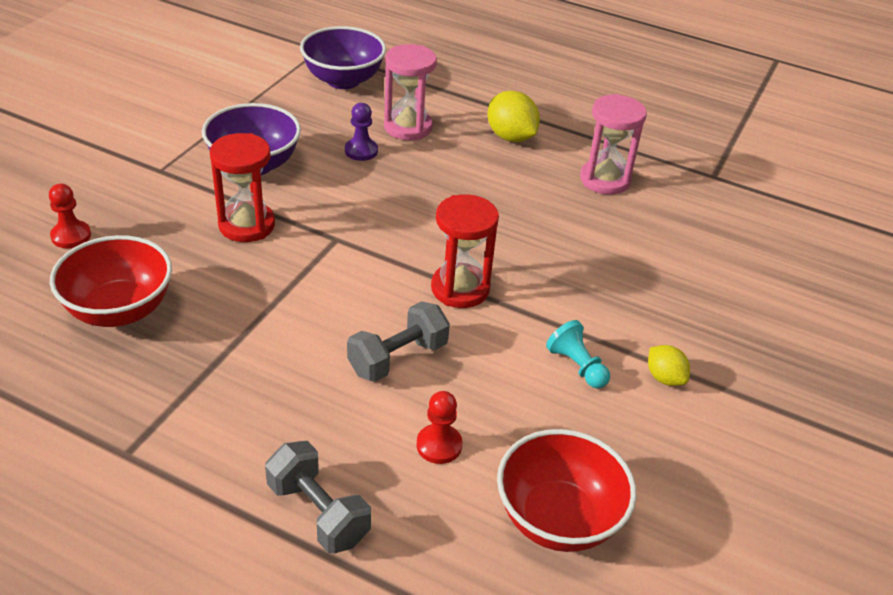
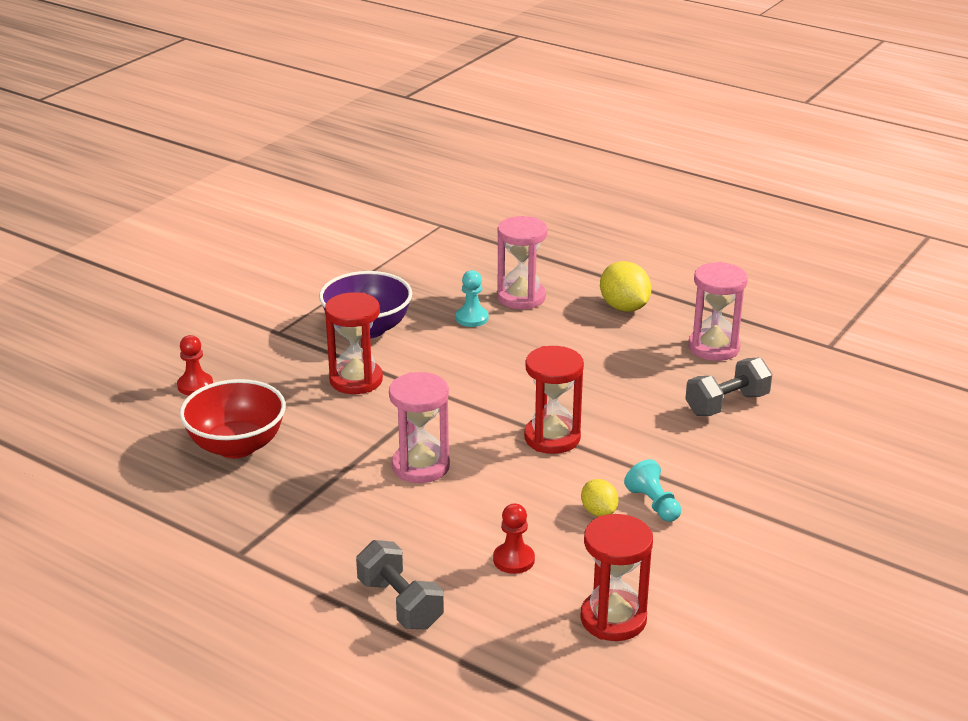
camera: 10 degrees right, 10 degrees down
(325, 329) = (420, 466): none -> pink hourglass
(343, 80) = (461, 254): purple bowl -> none
(361, 151) = (472, 318): purple pawn -> turquoise pawn
(398, 358) = (485, 492): grey dumbbell -> grey dumbbell (727, 404)
(558, 519) = (613, 619): red bowl -> red hourglass
(664, 378) = (737, 516): yellow lemon -> yellow lemon (598, 512)

